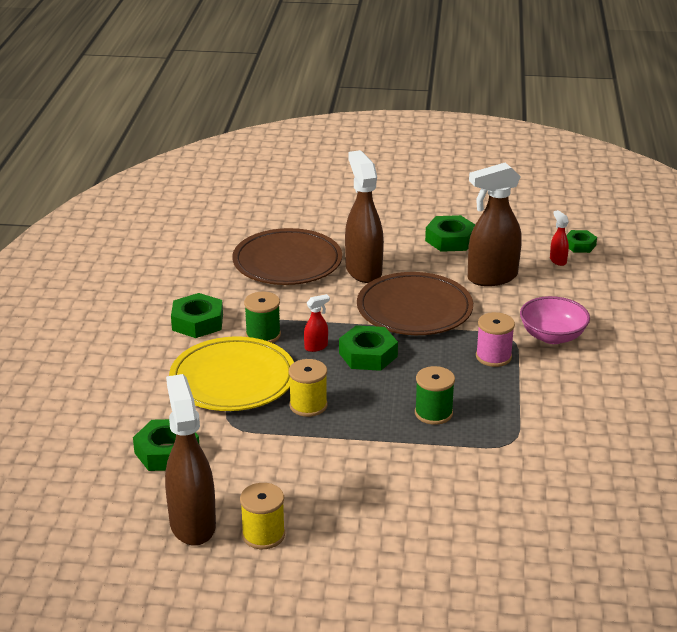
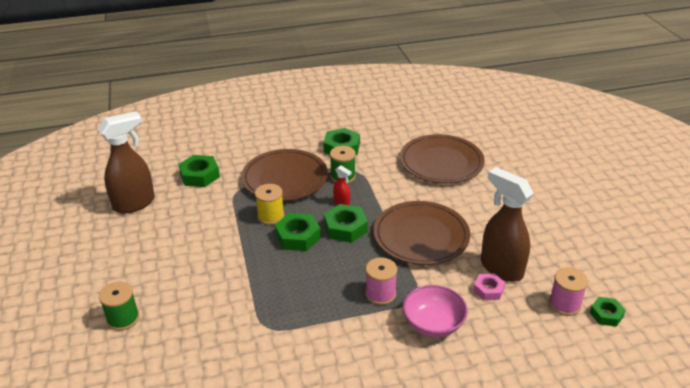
camera: 70 degrees right, 5 degrees up
(233, 380) = (285, 178): yellow plate -> brown plate
(263, 535) = (130, 233): yellow spool -> none
(363, 271) = (457, 199): brown spray bottle -> none
(433, 413) = (287, 277): green spool -> green spool (123, 318)
(450, 240) = (542, 232): green nut -> green nut (298, 236)
(519, 293) = (488, 290): none -> pink nut
(558, 260) = (564, 304): red spray bottle -> pink spool

